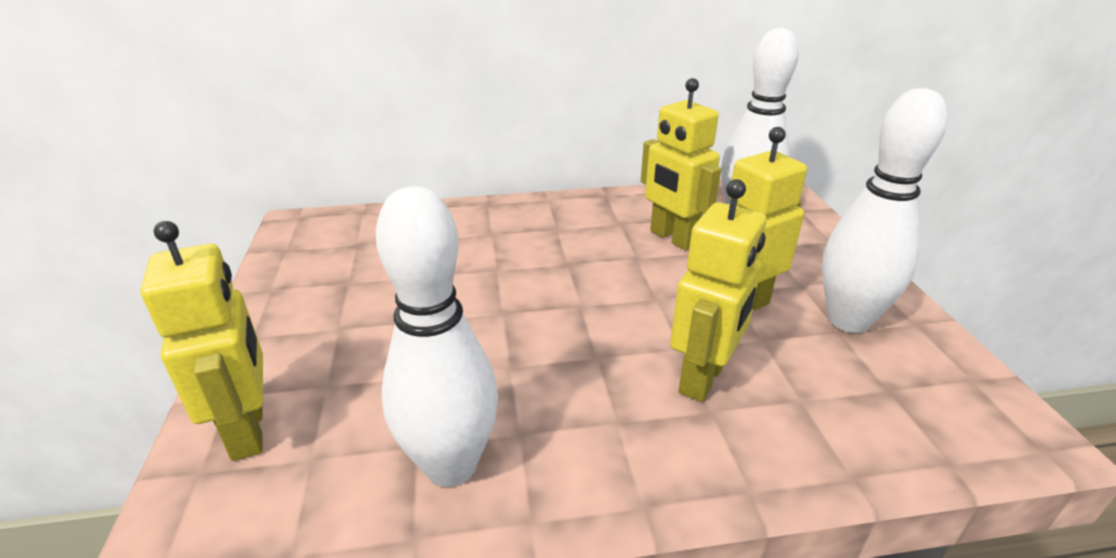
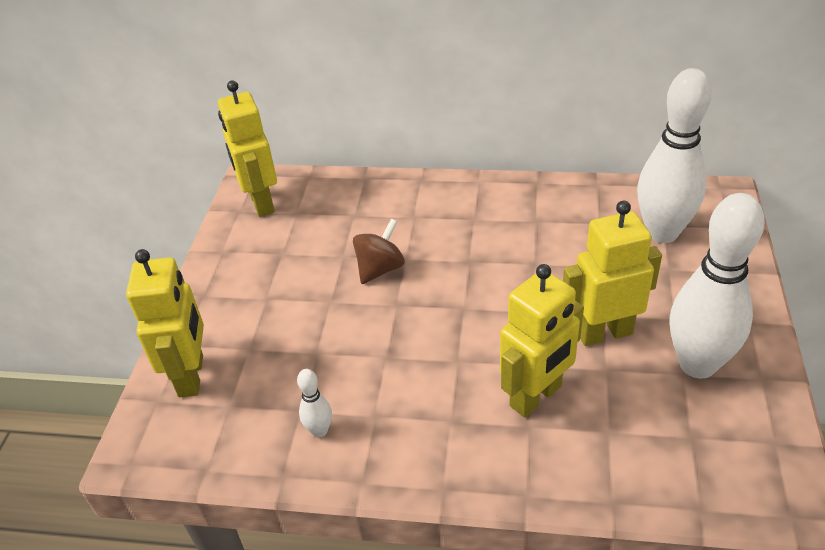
camera: 20 degrees right, 10 degrees up
(451, 466) = (319, 431): white bowling pin -> white bowling pin, size x0.42
(471, 282) = (380, 269): none -> brown spinning top
(672, 238) = (578, 246): yellow robot -> yellow robot (261, 203)

